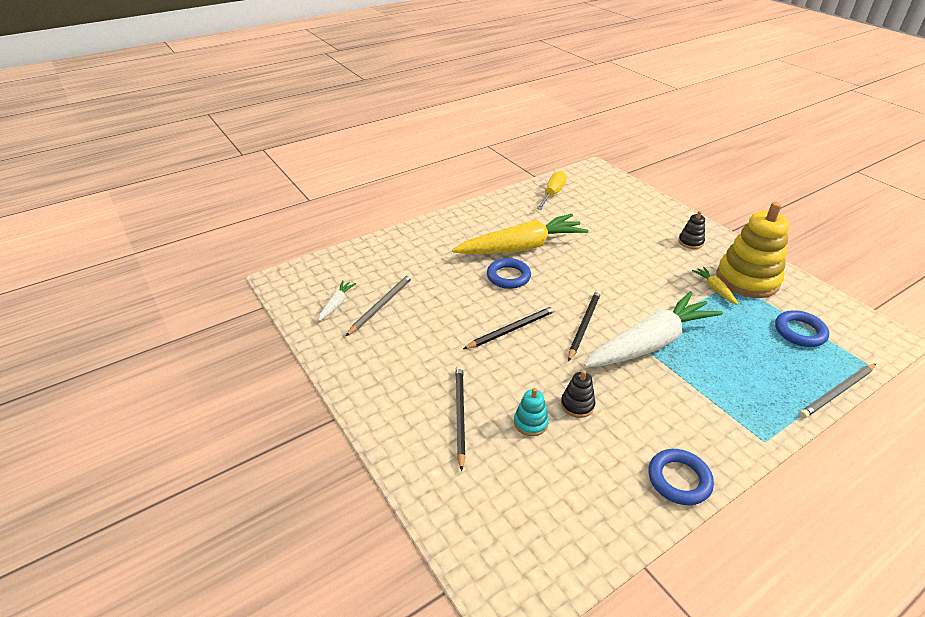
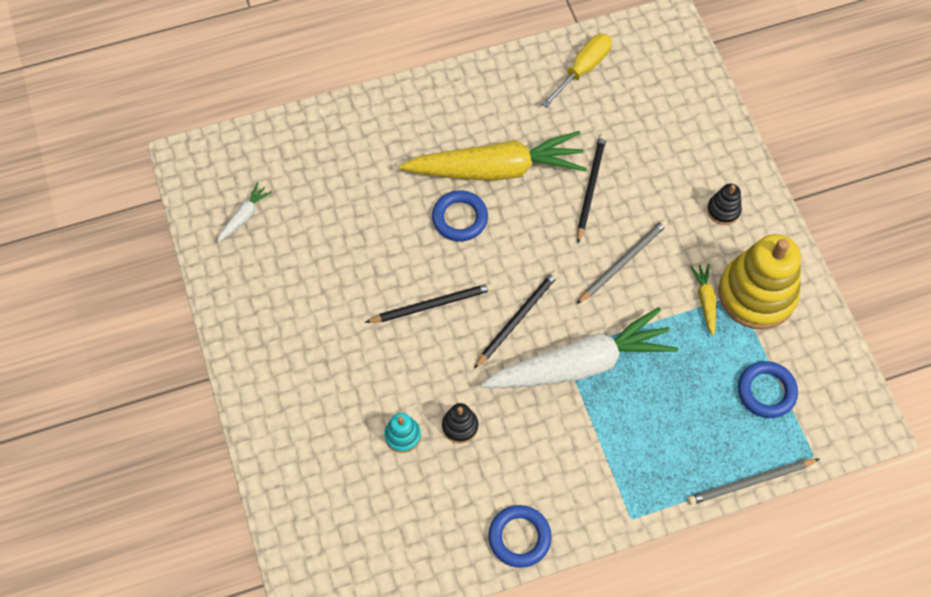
camera: 15 degrees right, 25 degrees up
(382, 305) = (295, 230): grey pencil -> grey pencil (623, 262)
(460, 415) = (334, 407): black pencil -> black pencil (590, 187)

